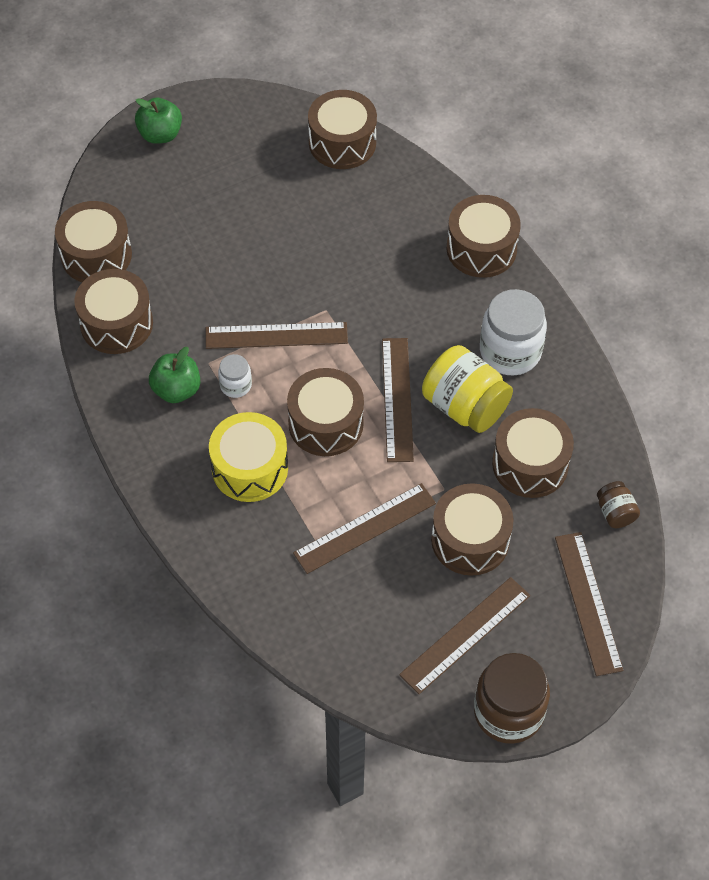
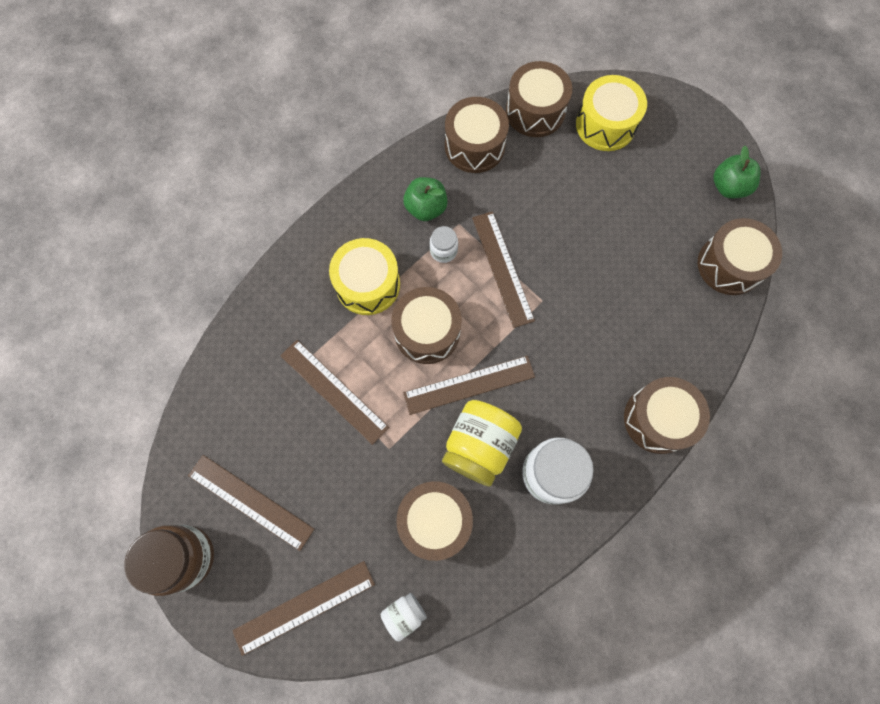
camera: 75 degrees right, 15 degrees up
(141, 196) = (605, 125): none -> yellow drum
(160, 134) = (675, 119): green apple -> green apple (728, 187)
(470, 540) = (343, 484): brown drum -> none
(615, 513) = (404, 614): brown jar -> white jar

